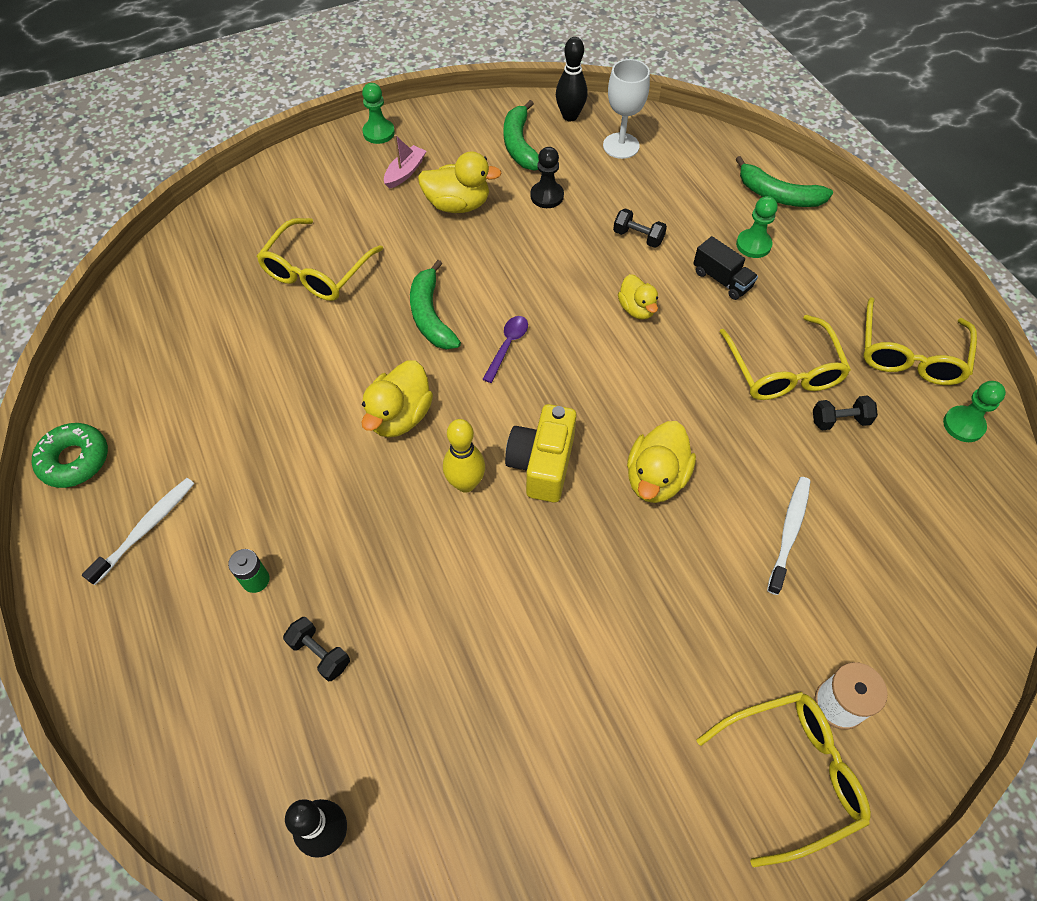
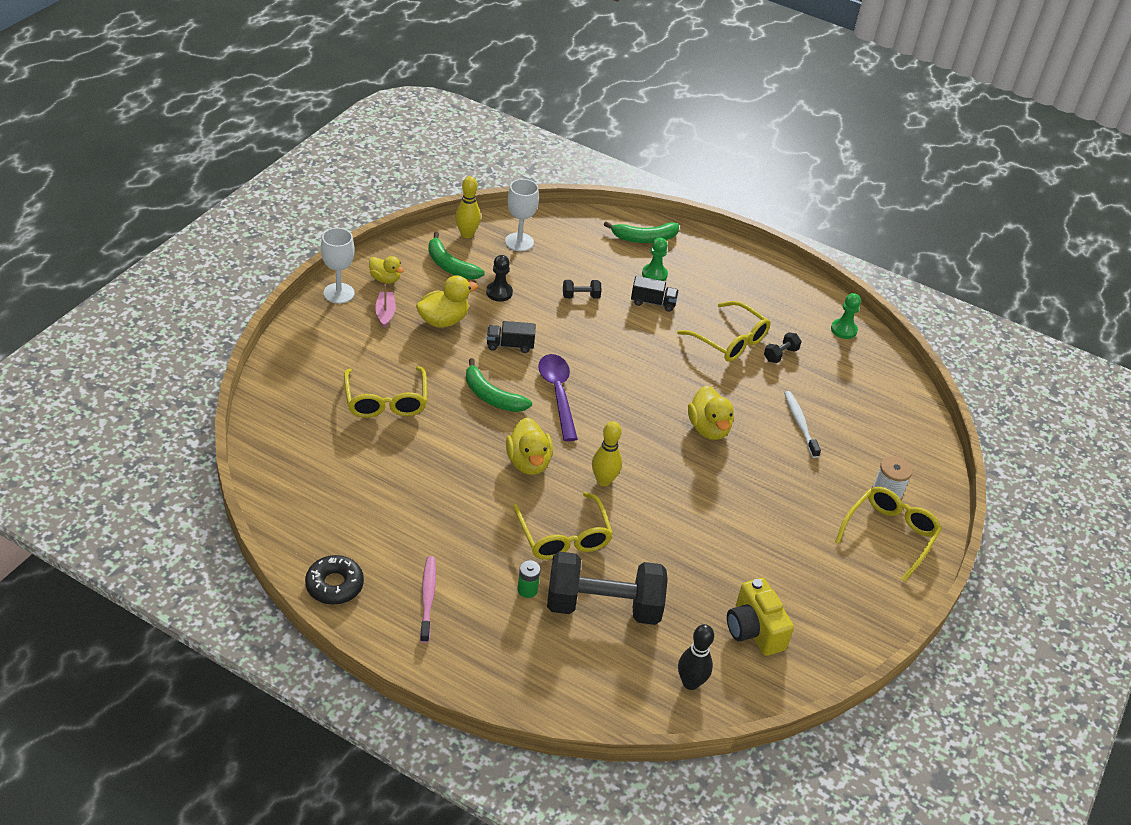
camera: 40 degrees left, 15 degrees down
(75, 460) = (334, 585): green donut -> black donut
(146, 529) = (428, 598): white toothbrush -> pink toothbrush
(320, 653) = (603, 606): black dumbbell -> black dumbbell, size x2.48
(379, 133) = (339, 293): green pawn -> white goblet
(504, 263) = (510, 345): none -> black truck
(507, 346) = (558, 393): purple spoon -> purple spoon, size x1.81
(542, 464) = (639, 450): yellow camera -> yellow camera (754, 630)
(570, 116) = (467, 234): black bowling pin -> yellow bowling pin
(637, 309) = (617, 340): yellow duck -> yellow duck (385, 279)
(910, 355) = (789, 303): yellow glasses -> yellow glasses (564, 537)

